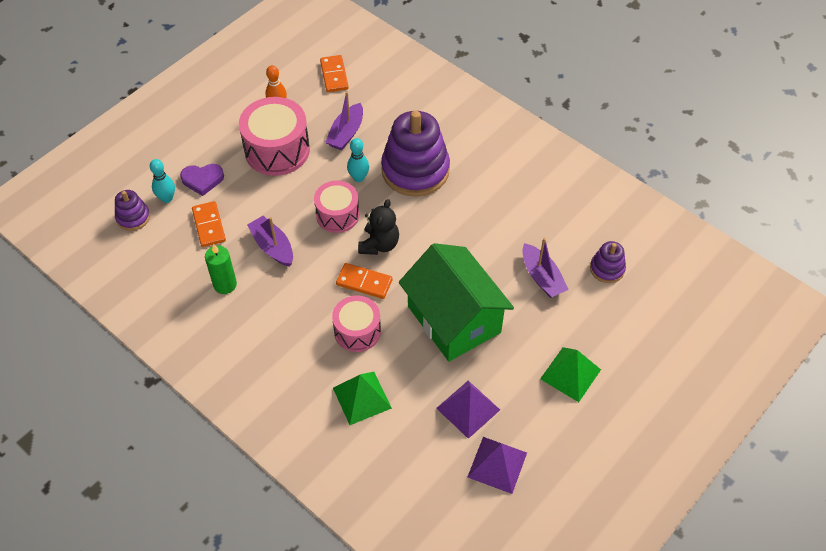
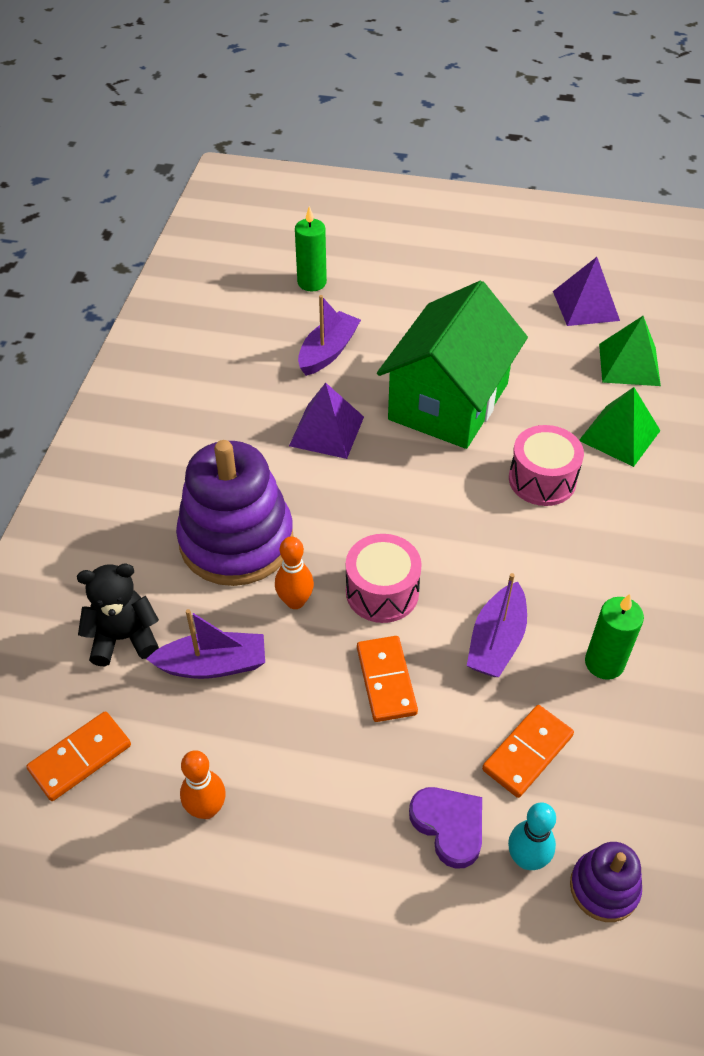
camera: 120 degrees left, 5 degrees down
(277, 150) = (310, 747): pink drum -> none
(358, 178) = (295, 601): turquoise bowling pin -> orange bowling pin
(364, 282) = (468, 507): orange domino -> orange domino (386, 680)
(379, 244) = (396, 520): black teddy bear -> black teddy bear (124, 638)
(468, 408) = (547, 347): purple pyramid -> purple pyramid (326, 431)
(570, 374) = (436, 291): green pyramid -> green pyramid (629, 364)
(607, 269) = (275, 306): purple stacking toy -> none
(623, 301) = (312, 282): none -> green candle

